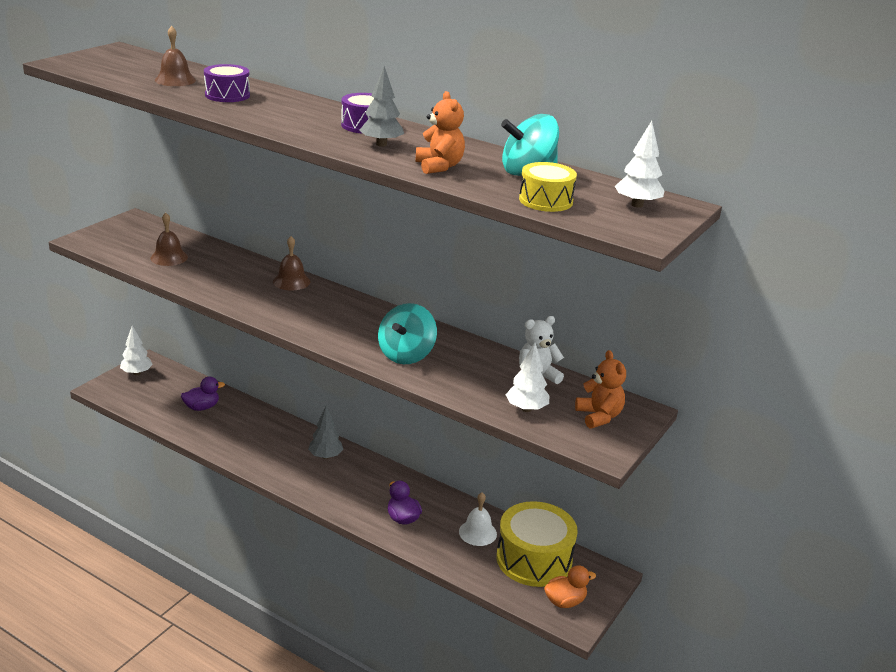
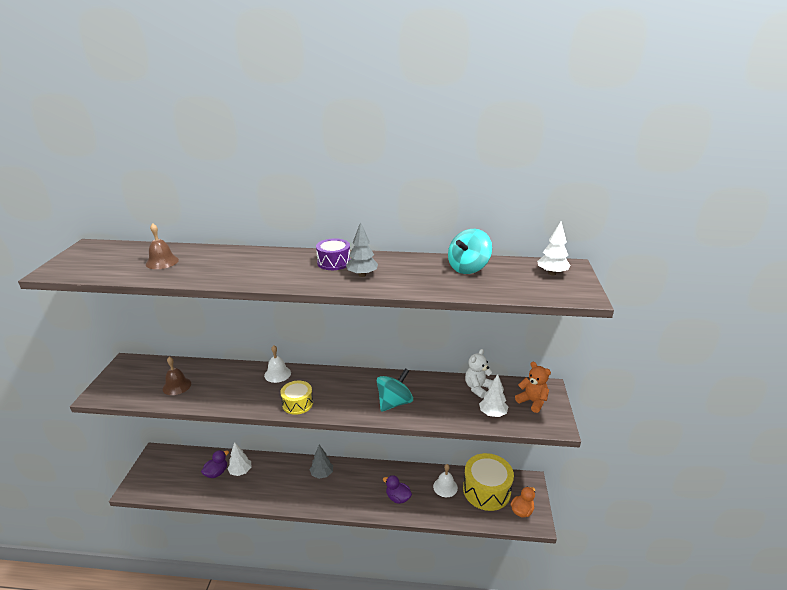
camera: 25 degrees left, 0 degrees up
(137, 373) = (152, 465): white tree -> white tree (240, 471)
(227, 95) = (215, 264): purple drum -> none
(291, 281) = (277, 374): brown bell -> white bell
(406, 355) = (394, 403): turquoise spinning top -> turquoise spinning top turned 135 degrees counterclockwise
(439, 167) = (416, 281): orange teddy bear -> none
(545, 200) = (505, 287): yellow drum -> yellow drum (297, 403)

